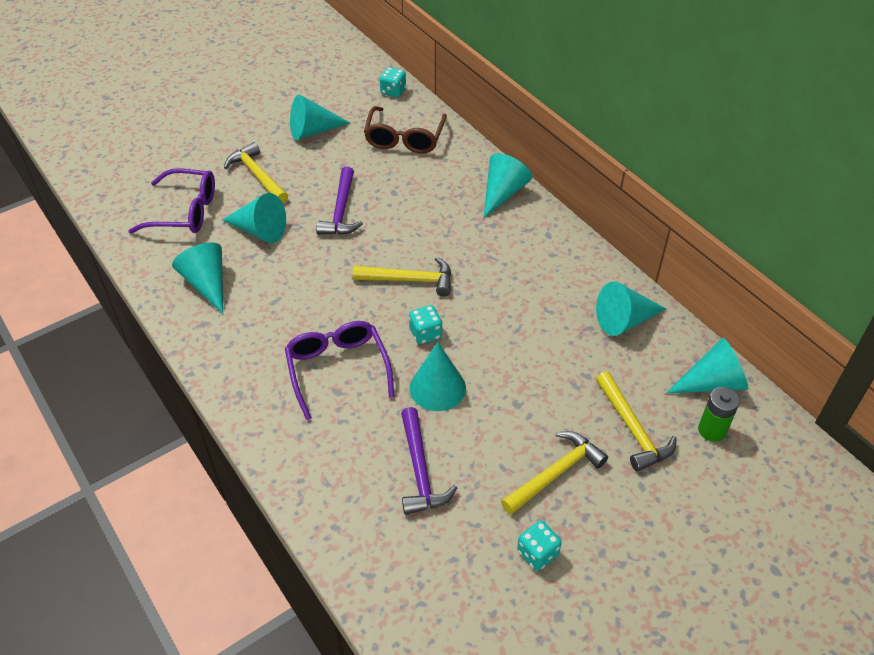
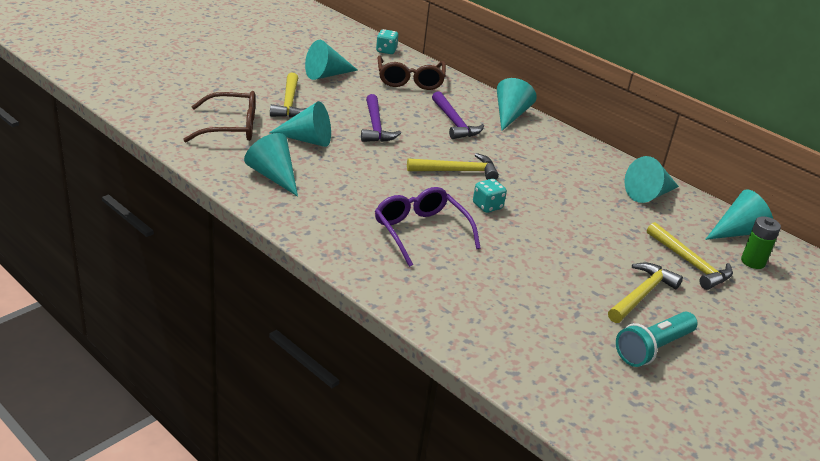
camera: 15 degrees left, 15 degrees down
(185, 211) = (231, 127): purple glasses -> brown glasses
(257, 175) = (289, 103): yellow hammer -> yellow hammer turned 135 degrees counterclockwise
(420, 470) = (525, 298): purple hammer -> purple hammer (454, 123)
(437, 388) = (515, 242): turquoise cone -> none
(537, 553) = (653, 349): turquoise dice -> turquoise flashlight

